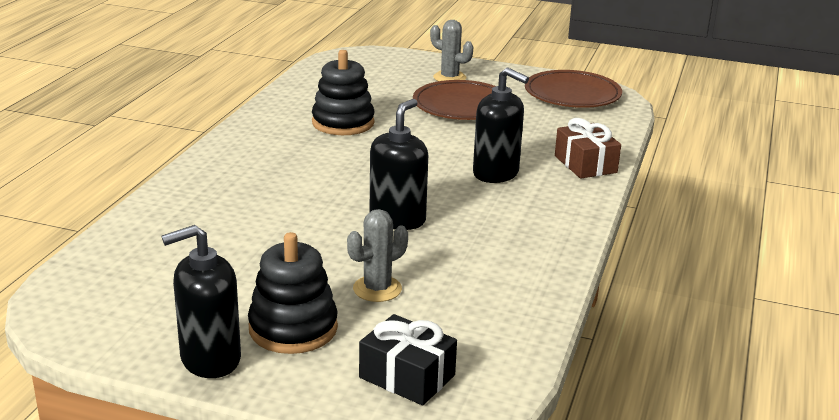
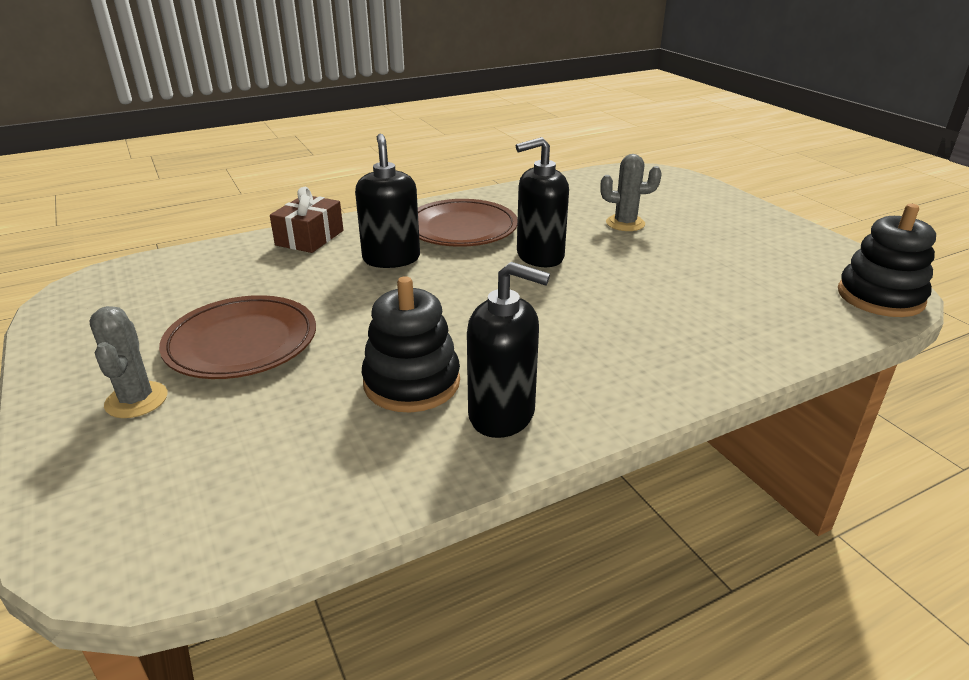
camera: 135 degrees left, 5 degrees up
(210, 359) = (780, 227): black soap dispenser -> black soap dispenser (502, 414)
(293, 328) = (709, 224): black stacking toy -> black stacking toy (880, 297)
(407, 376) = (664, 187): black gift -> none
(572, 94) = (113, 303): brown plate -> brown plate (461, 229)

